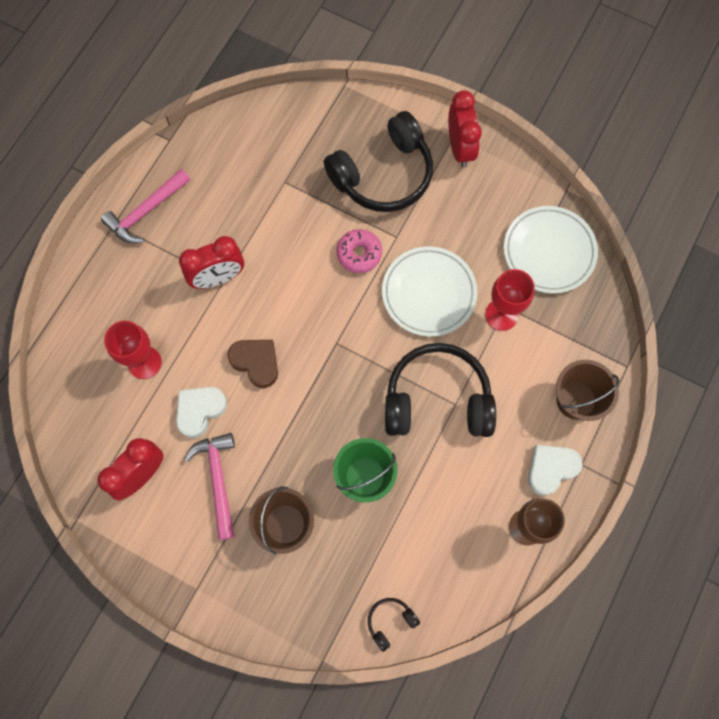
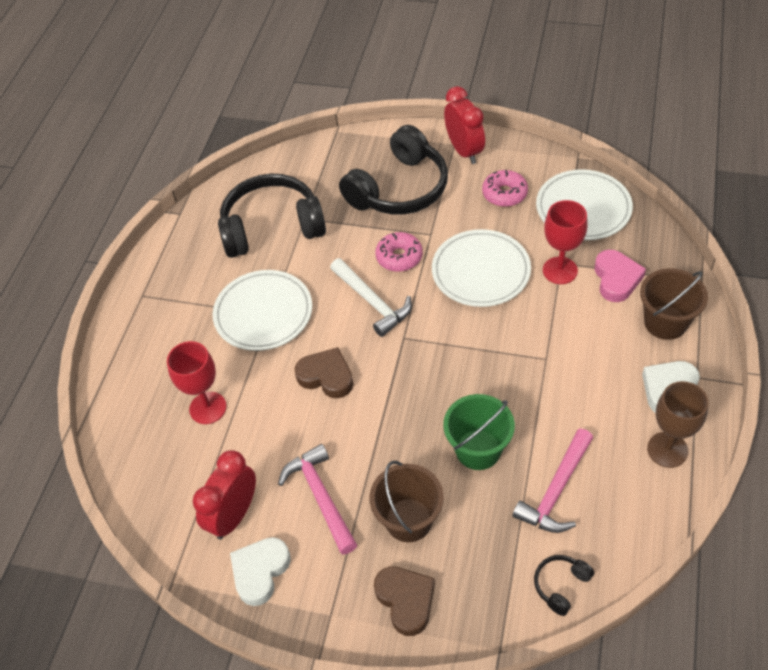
camera: 10 degrees left, 20 degrees down
(146, 211) = (173, 276): pink hammer -> pink hammer (556, 490)
(200, 411) = (280, 436): white heart -> white heart (260, 572)
(218, 278) = (263, 313): red clock -> white plate
(260, 595) = (406, 600): none -> brown heart
(319, 296) = (372, 302): none -> white hammer
(437, 400) = (526, 360): black headphones -> black headphones (272, 227)
(481, 211) = (504, 194): none -> pink donut
(550, 340) = (616, 279): none -> pink heart

